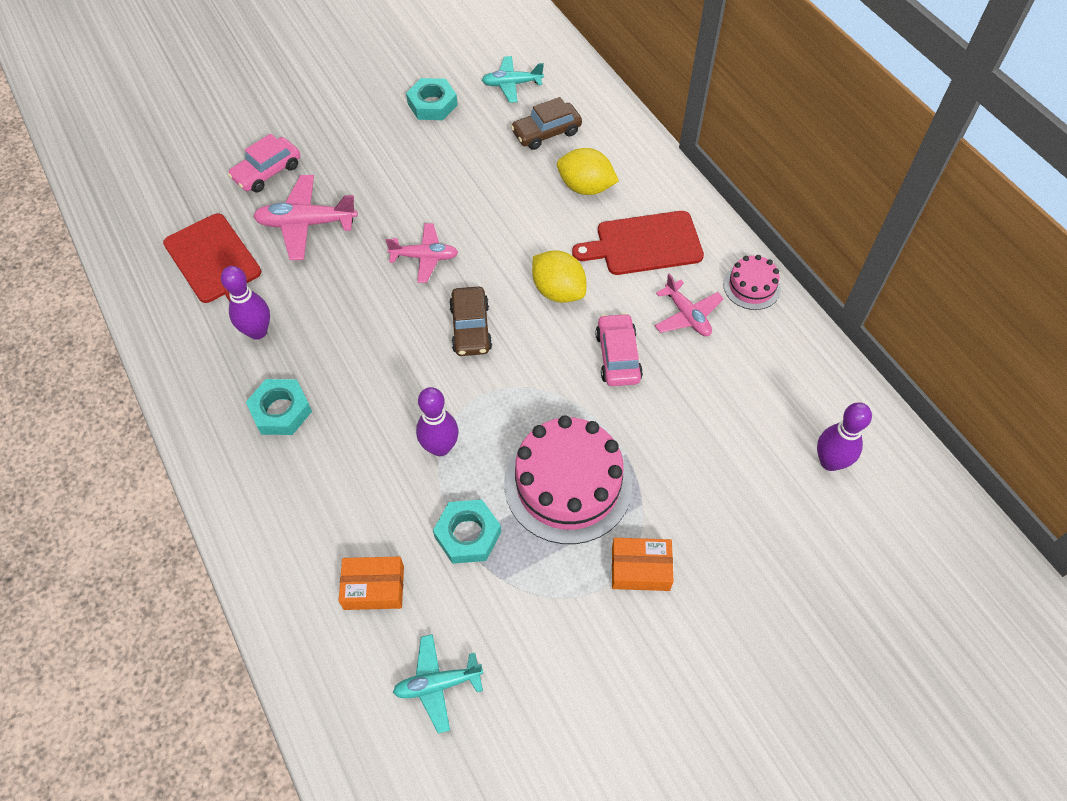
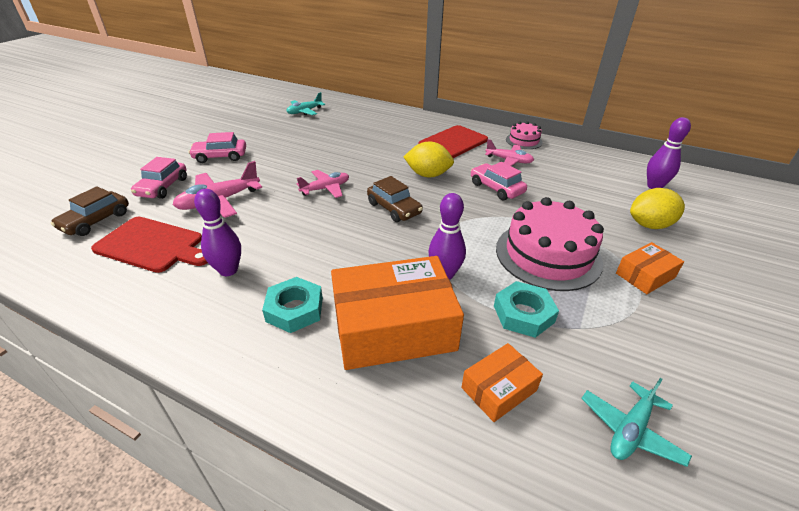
camera: 35 degrees left, 20 degrees down
(344, 479) = (394, 327): none -> orange box
(353, 141) = (220, 156): none -> pink car
(432, 104) = (262, 129): turquoise nut -> none
(546, 133) = (345, 122): brown car -> brown car (96, 221)
(585, 187) = (392, 134): yellow lemon -> yellow lemon (649, 225)

